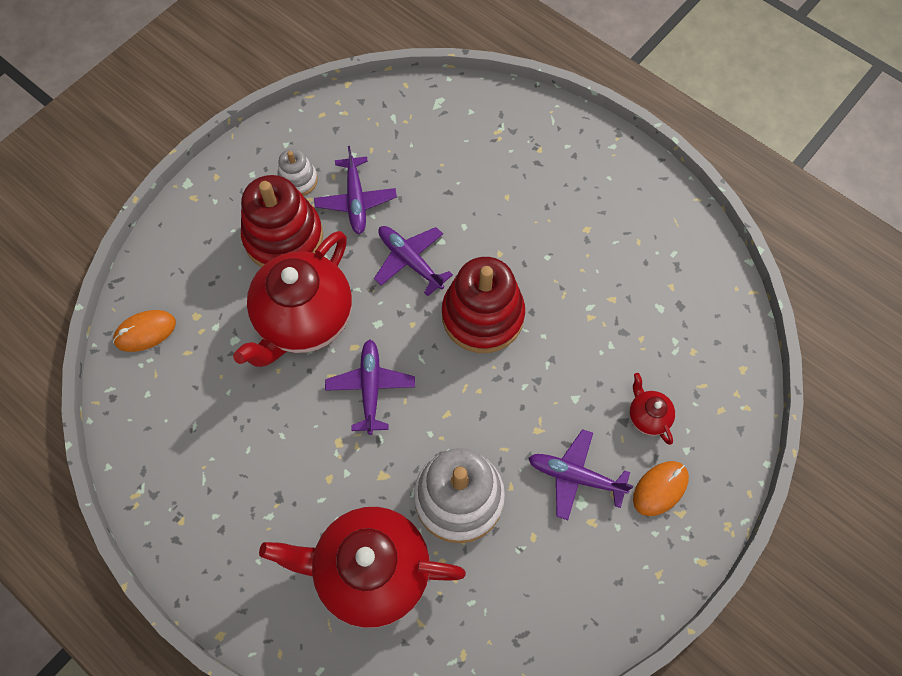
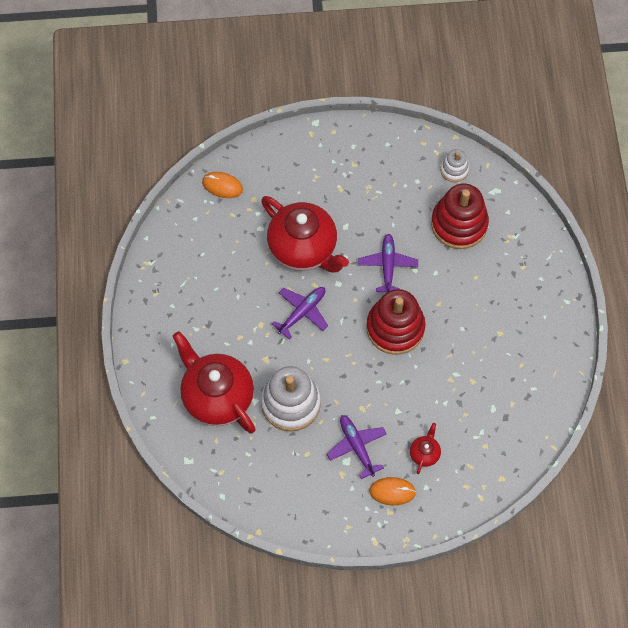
camera: 45 degrees right, 0 degrees up
(284, 237) = (336, 196): red stacking toy -> red stacking toy (459, 224)
(298, 180) = (373, 170): white stacking toy -> white stacking toy (454, 170)
(304, 320) = (303, 249): red teapot -> red teapot turned 120 degrees counterclockwise
(356, 200) = (393, 208): purple plane -> none

